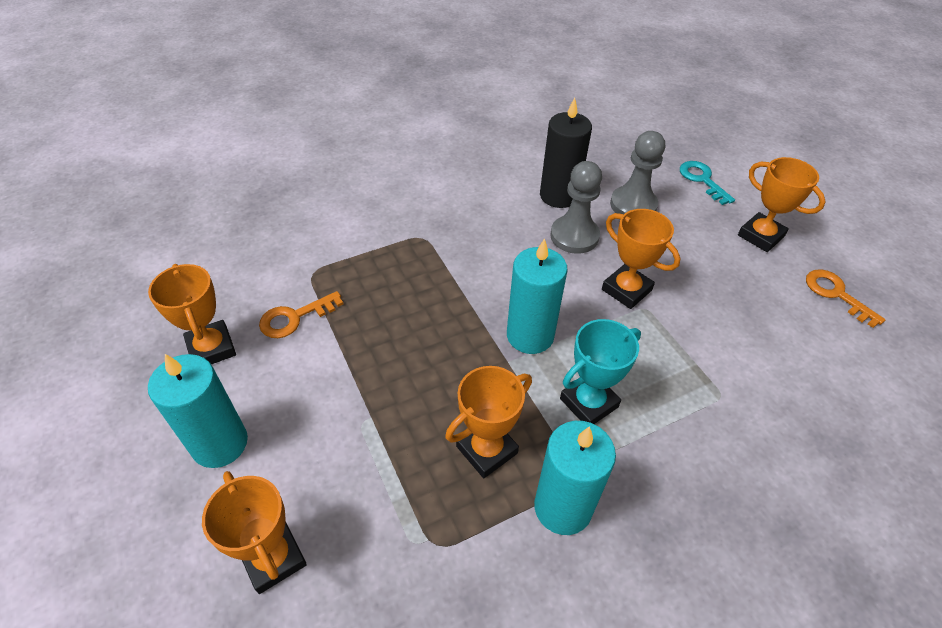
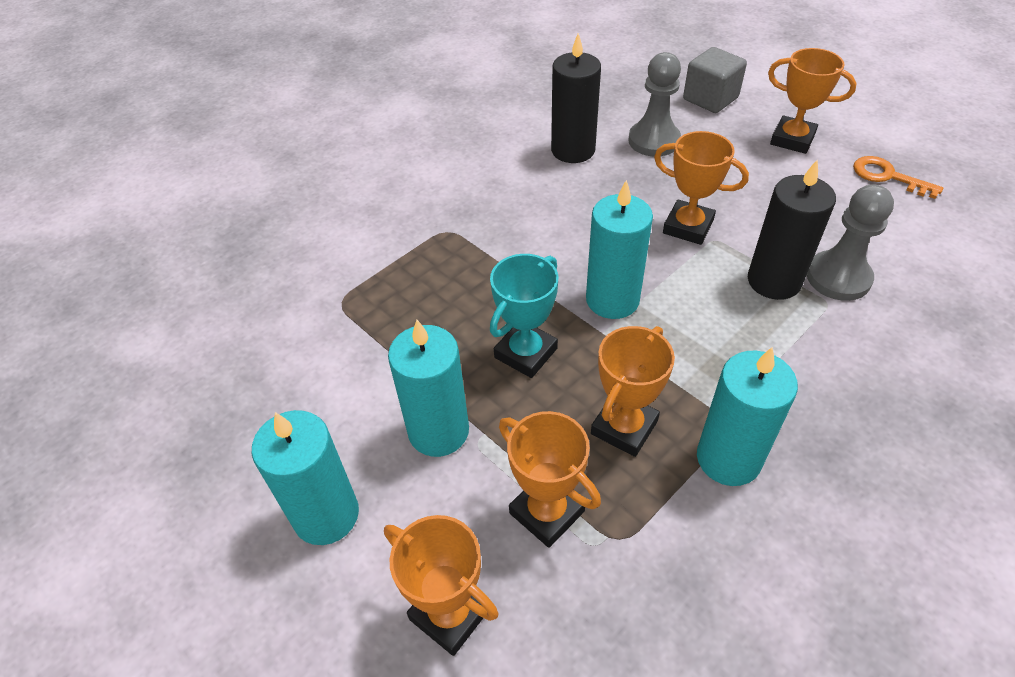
camera: 15 degrees left, 0 degrees up
(211, 348) = (262, 416): orange trophy -> orange trophy (546, 512)
(295, 318) = (345, 355): orange key -> none
(336, 403) = (438, 431): none -> turquoise candle
(574, 236) = (609, 187): grey pawn -> grey pawn (838, 278)
(589, 403) = (704, 349): turquoise trophy -> turquoise trophy (526, 353)
(680, 361) = (774, 281): none -> black candle
(702, 180) = (710, 99): turquoise key -> grey cube

